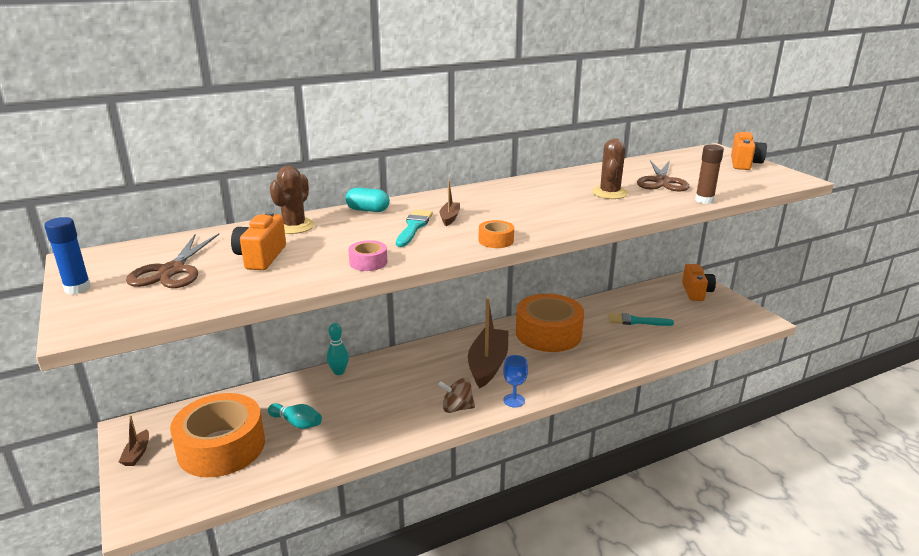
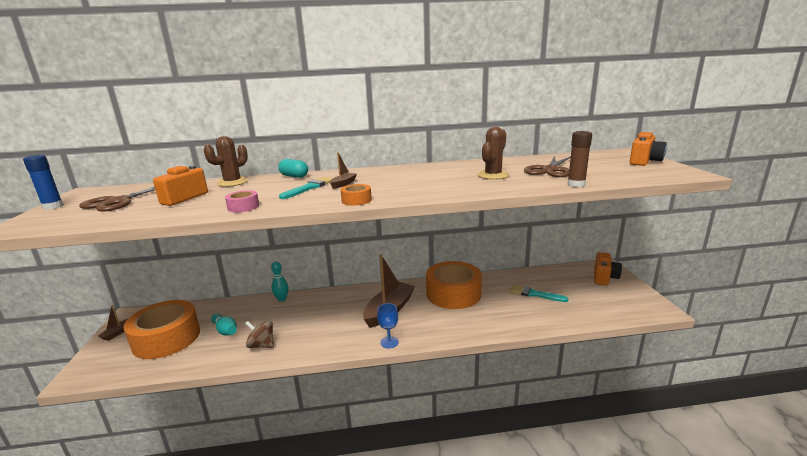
camera: 20 degrees right, 5 degrees down
(457, 408) = (341, 340): brown spinning top -> brown spinning top (262, 345)

